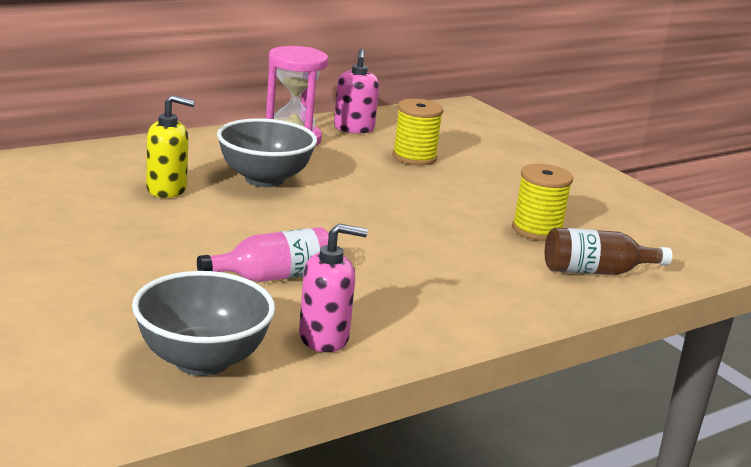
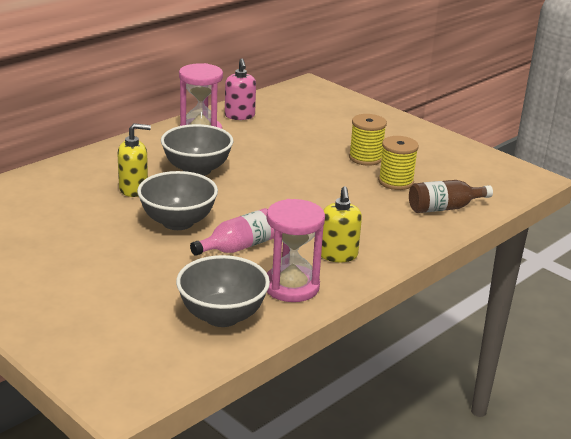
camera: 10 degrees left, 5 degrees up
(204, 235) = (178, 222): none -> grey bowl
(324, 338) = (291, 287): pink soap dispenser -> pink hourglass
(413, 308) = (338, 255): none -> yellow soap dispenser
(414, 157) = (292, 134): yellow spool -> yellow spool (365, 158)

